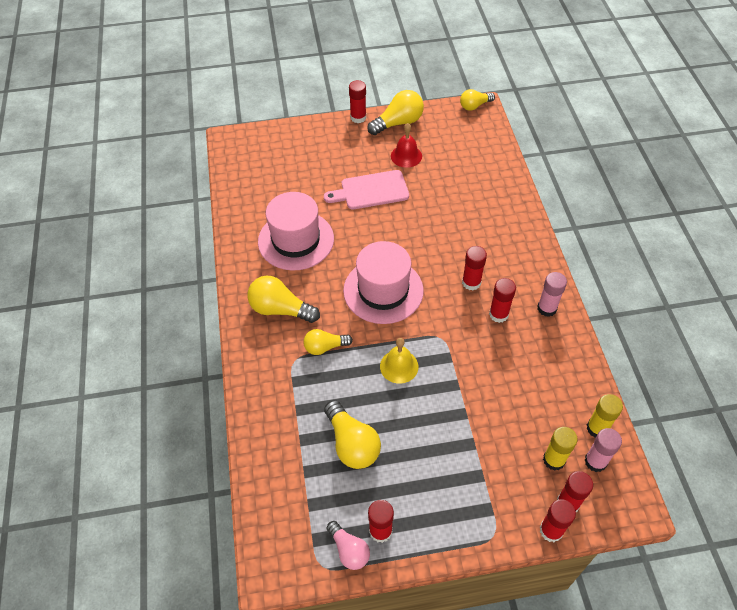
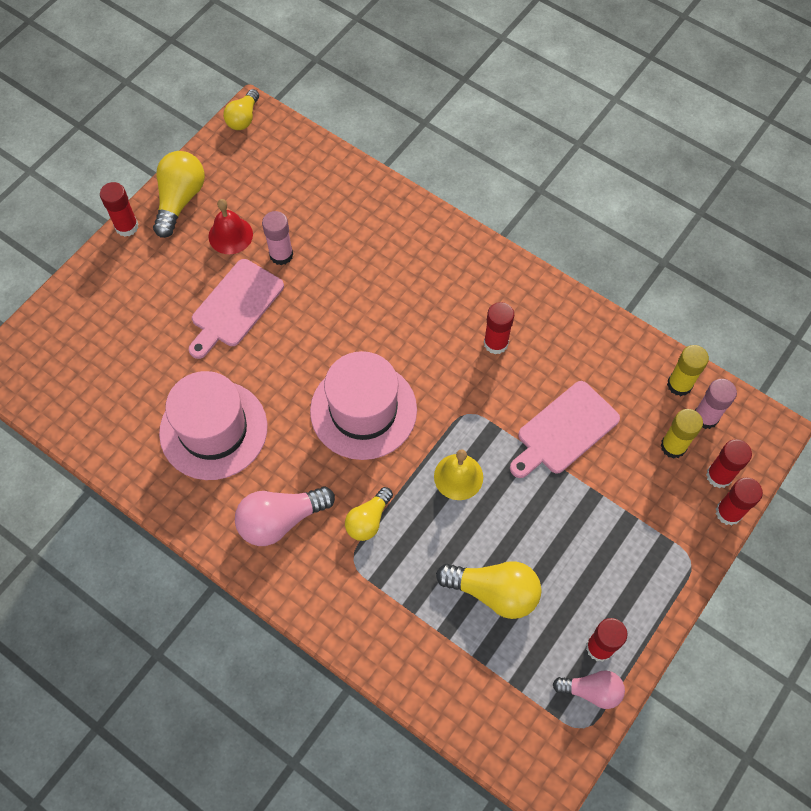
camera: 45 degrees left, 10 degrees up
(280, 309) = (281, 520): yellow light bulb -> pink light bulb
(471, 282) = (439, 330): red glue stick -> none
(490, 393) = (564, 430): none -> pink cutting board
(547, 308) = (532, 300): pink glue stick -> pink glue stick (281, 255)

